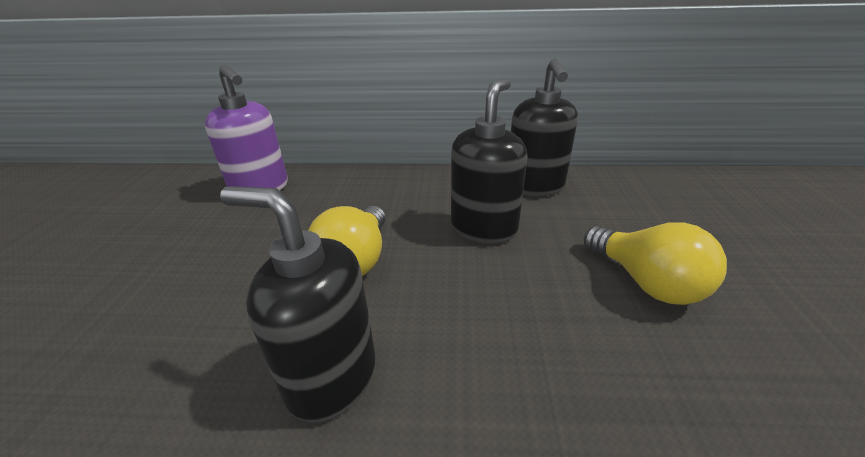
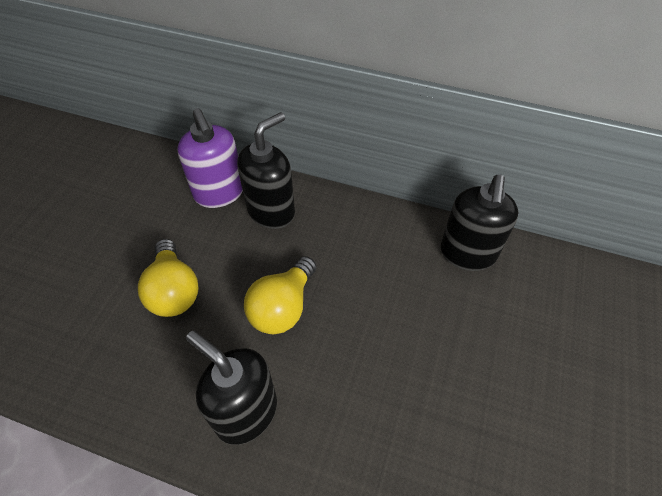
camera: 15 degrees right, 20 degrees up
(484, 228) = (398, 297): black soap dispenser -> black soap dispenser (271, 211)
(646, 282) = (505, 397): yellow light bulb -> yellow light bulb (174, 291)

